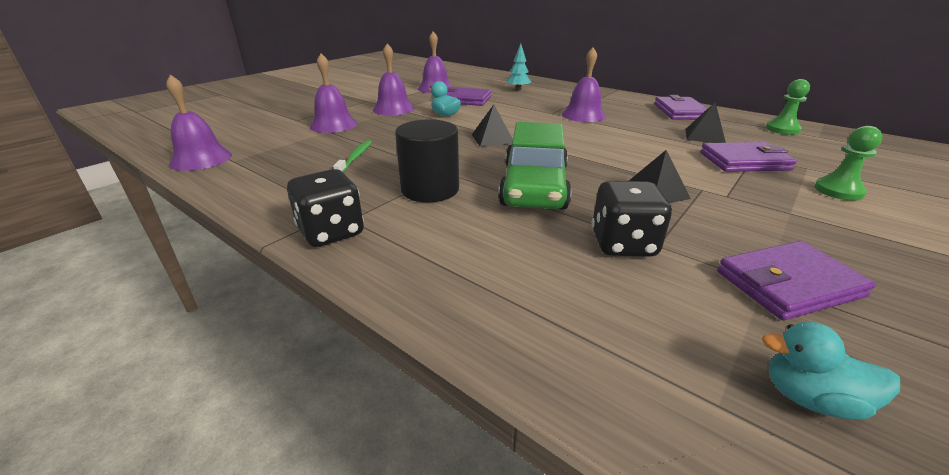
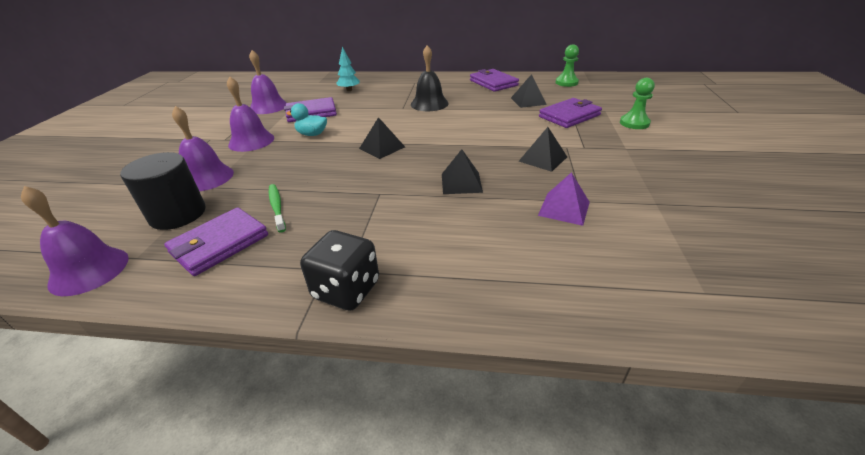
camera: 30 degrees left, 5 degrees up
(430, 189) = (384, 215): black cylinder -> black cylinder (178, 214)
(534, 186) = (461, 183): green car -> black pyramid
(583, 115) = (429, 104): purple bell -> black bell
(623, 244) = (564, 208): black dice -> purple pyramid
(788, 284) = (667, 200): purple wallet -> purple wallet (219, 244)
(810, 398) = (734, 266): turquoise duck -> none

